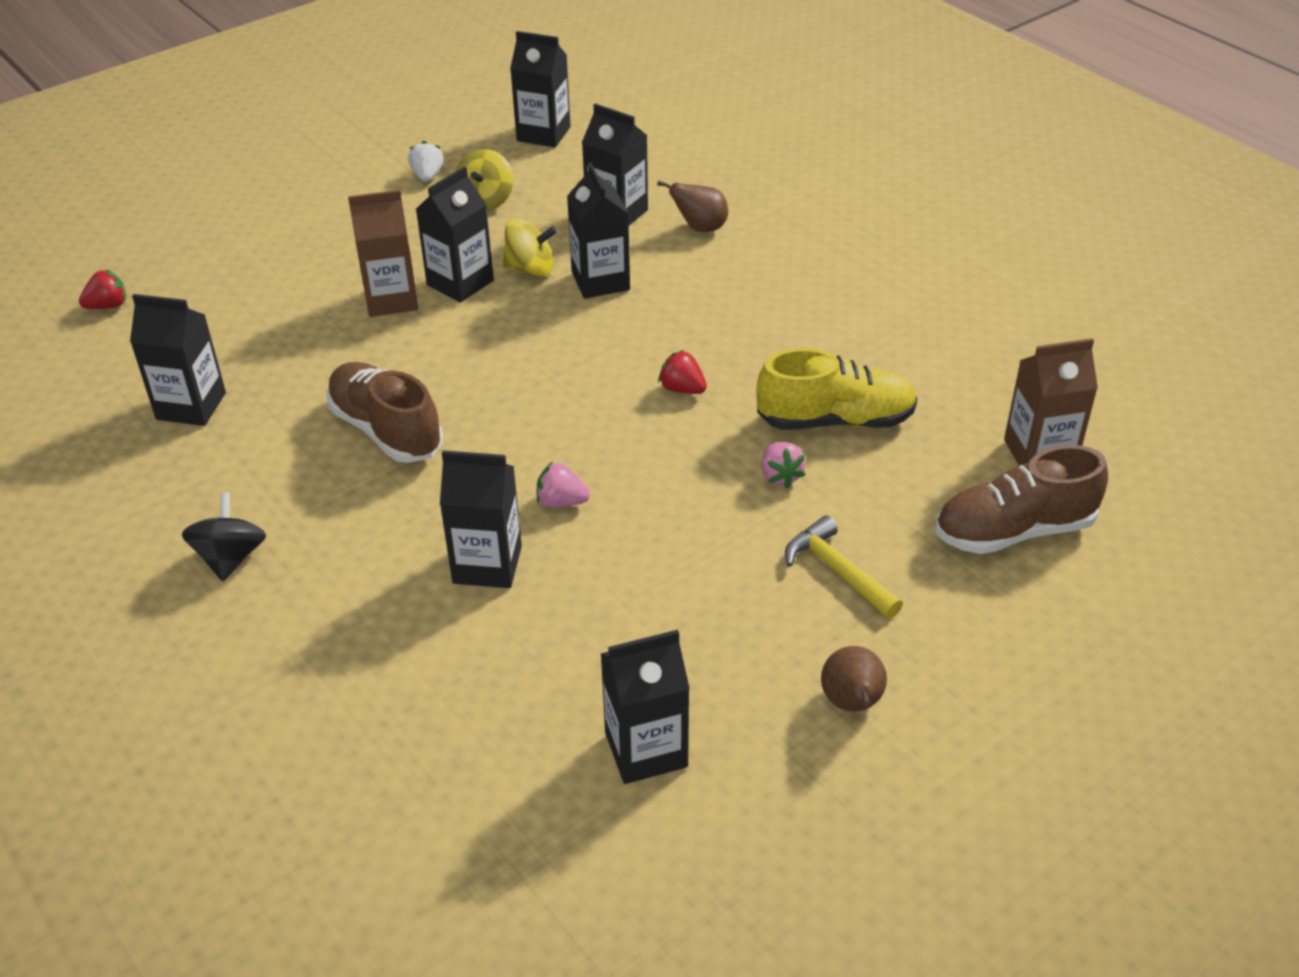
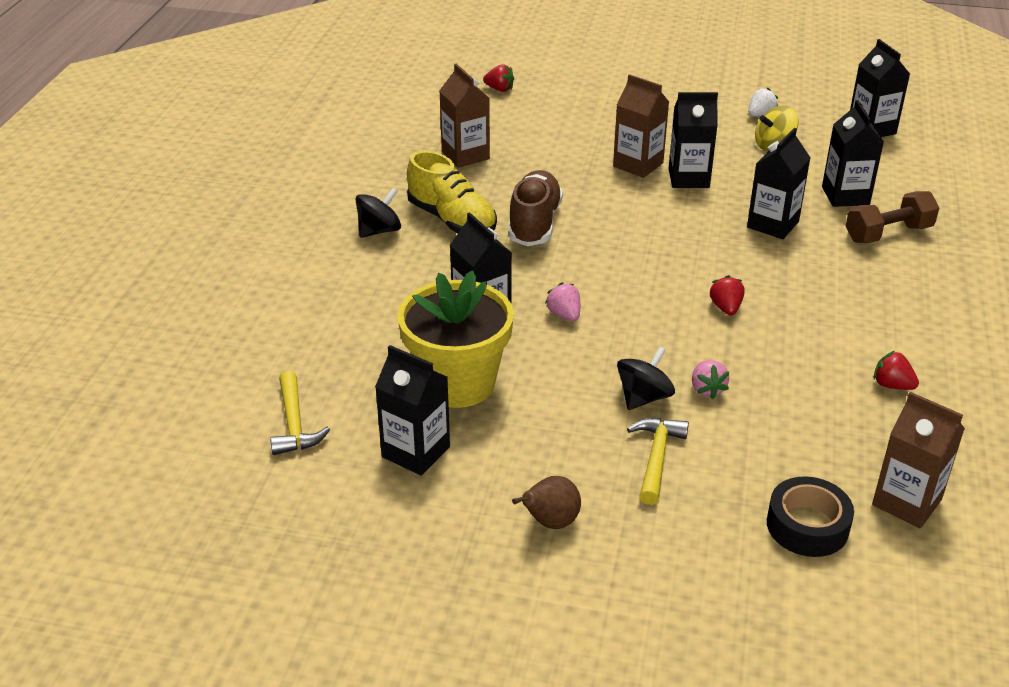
camera: 50 degrees right, 5 degrees down
(191, 406) = (465, 155): black carton -> brown carton
(487, 834) = (294, 424): none -> yellow hammer
(530, 269) = (741, 194): yellow spinning top -> none
(574, 649) = (457, 383): none -> yellow flower pot
(700, 228) = (888, 234): brown pear -> brown dumbbell
(746, 525) = (643, 397): none -> black spinning top
(780, 476) = (707, 389): pink strawberry -> pink strawberry turned 45 degrees counterclockwise
(835, 420) = (794, 387): yellow shoe -> yellow shoe (452, 220)
(894, 363) = (892, 385): none -> red strawberry
(1014, 531) = (807, 526): brown shoe -> black tape

